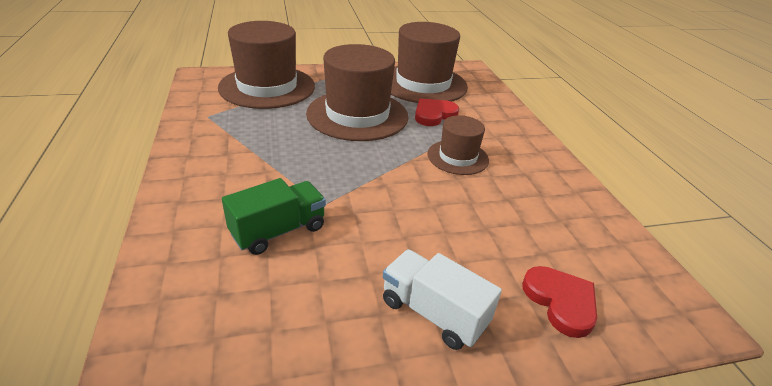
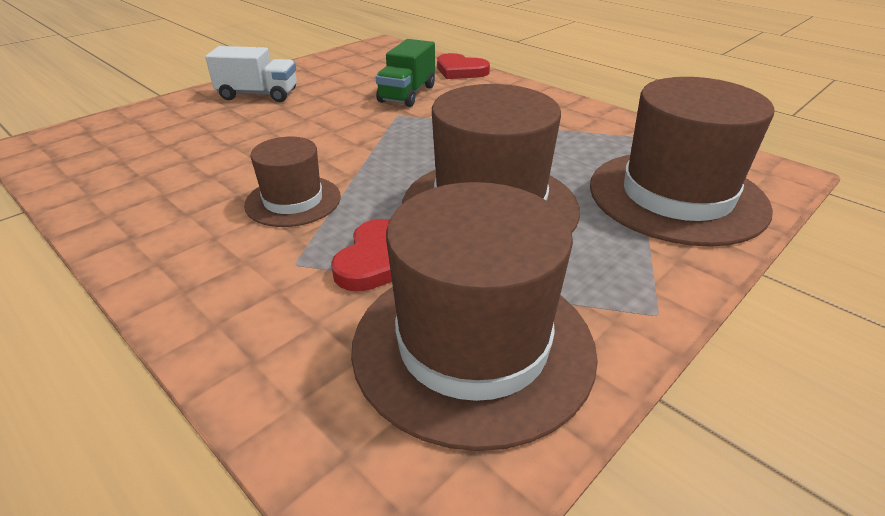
camera: 150 degrees right, 0 degrees up
(560, 302) = (157, 123): red heart -> red heart (460, 71)

